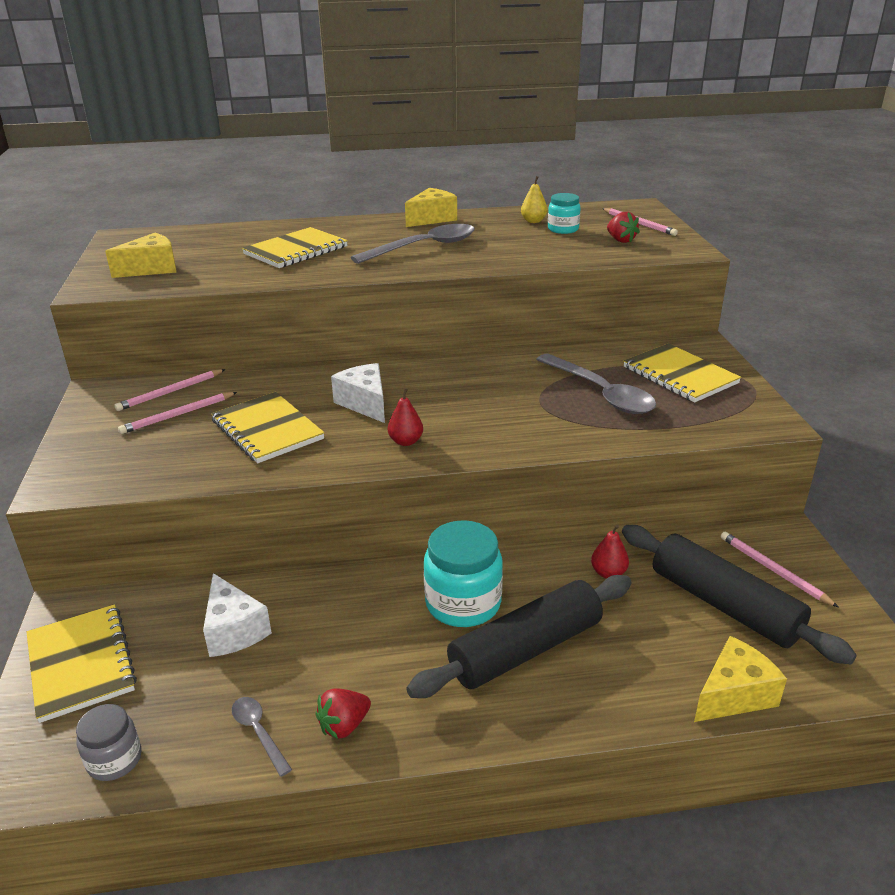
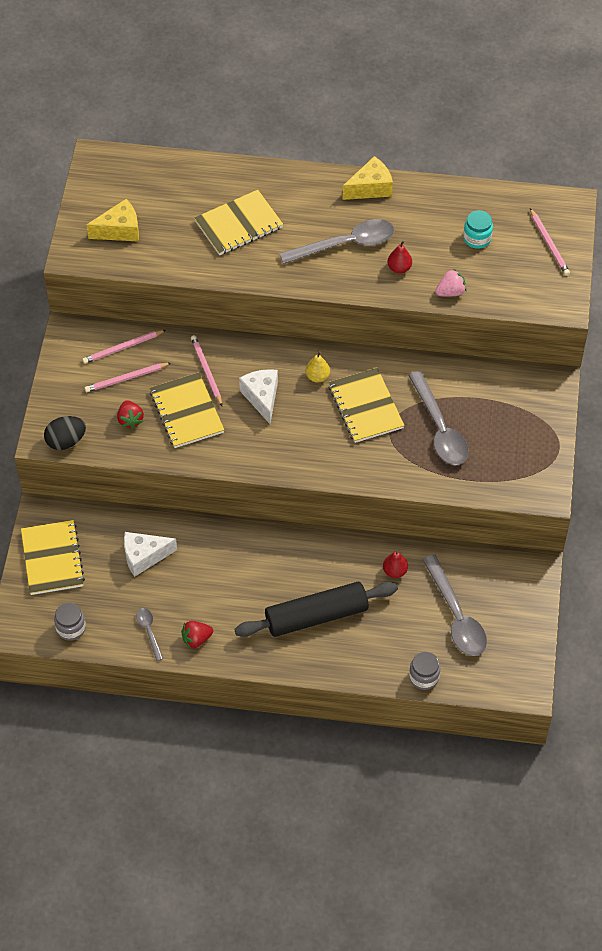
camera: 15 degrees right, 25 degrees up
(91, 484) = (66, 441): none -> black egg
(234, 630) = (144, 557): white cheese -> white cheese turned 90 degrees clockwise
(406, 441) = (279, 449): red pear -> red pear (399, 268)
(463, 603) = (290, 572): turquoise jar -> none
(533, 221) = (458, 215): yellow pear -> yellow pear (317, 377)
(561, 258) = (450, 292): none -> pink strawberry
(620, 240) = (516, 272): red strawberry -> red strawberry (130, 420)
(680, 375) = (511, 421): yellow notebook -> yellow notebook (365, 407)
(724, 605) = (456, 615): black rolling pin -> grey spoon
(734, 695) = (424, 677): yellow cheese -> grey jar
(773, 570) = (505, 597): pink pencil -> pink pencil (206, 371)

